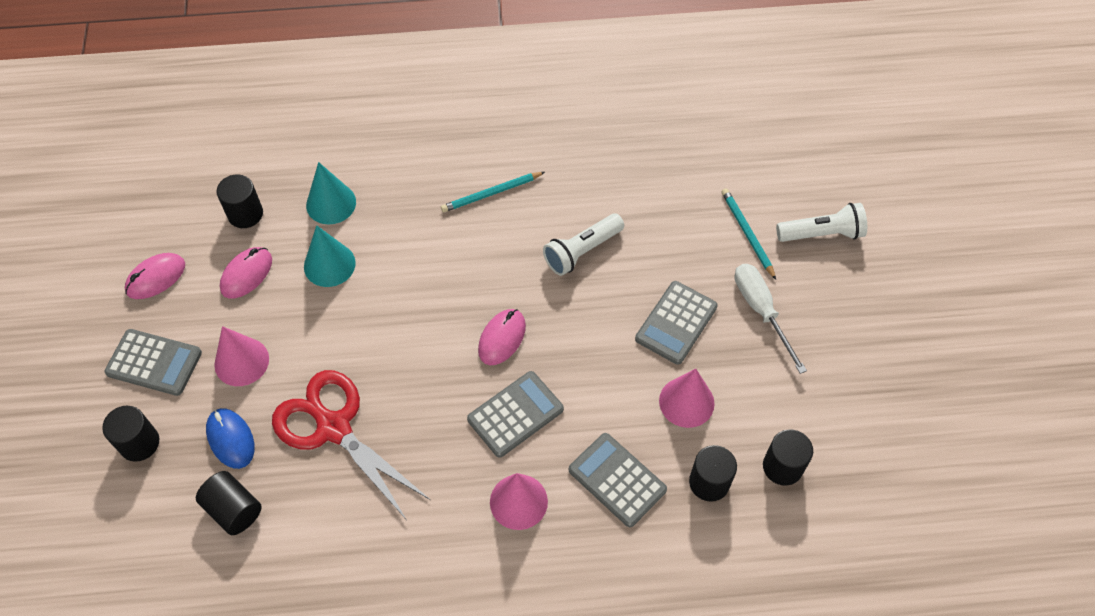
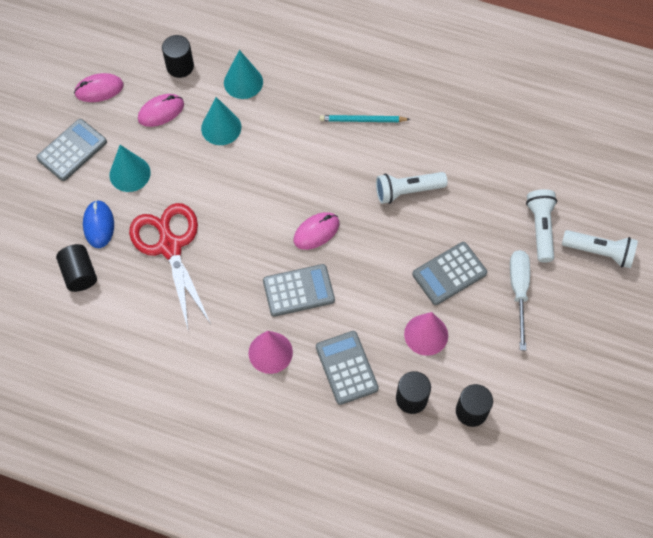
camera: 25 degrees right, 5 degrees up
(139, 443) = (39, 202): black cylinder -> none
(154, 363) = (72, 150): grey calculator -> grey calculator turned 90 degrees counterclockwise
(241, 361) = (130, 173): pink cone -> turquoise cone
(747, 233) = (540, 228): turquoise pencil -> white flashlight

